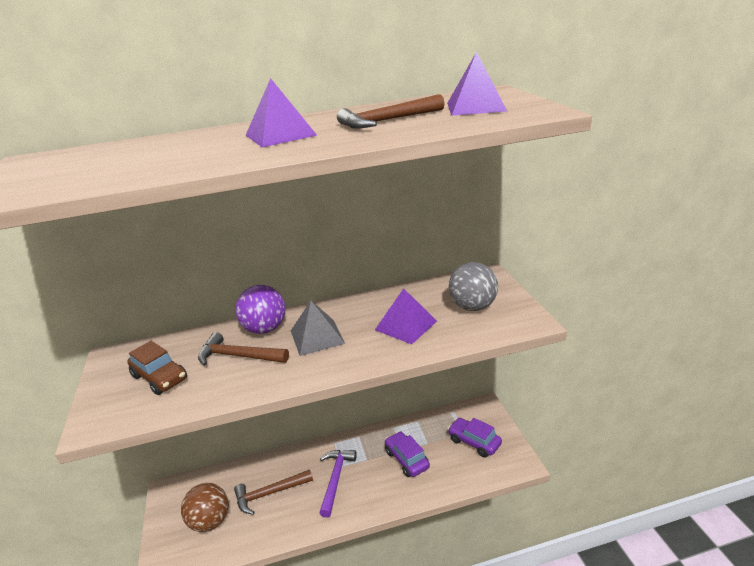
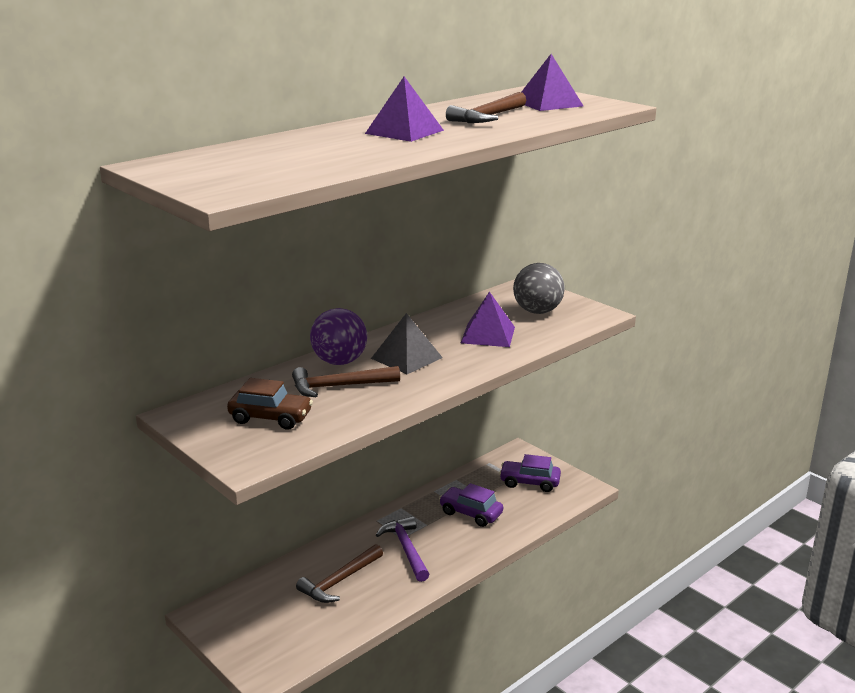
camera: 30 degrees left, 5 degrees down
(210, 521) = (288, 623): brown ball -> none

